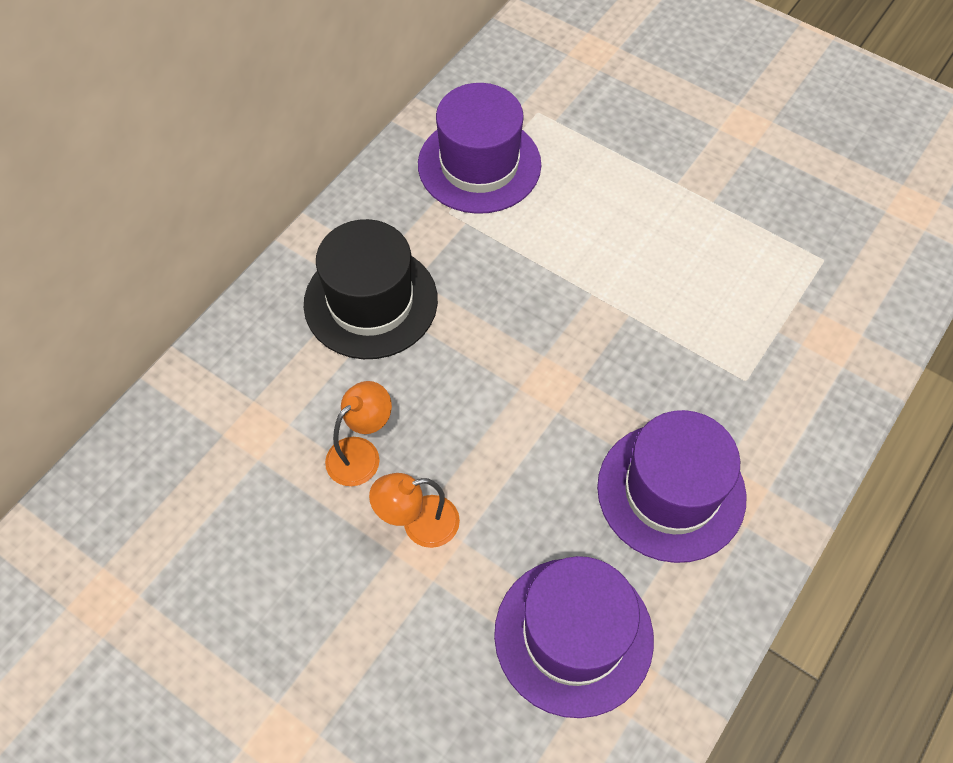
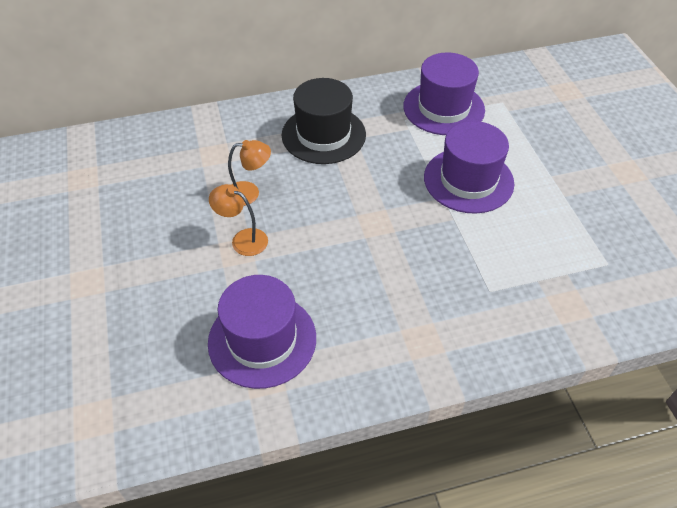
camera: 40 degrees right, 10 degrees down
(671, 491) = (386, 313): purple hat -> purple hat (468, 180)

